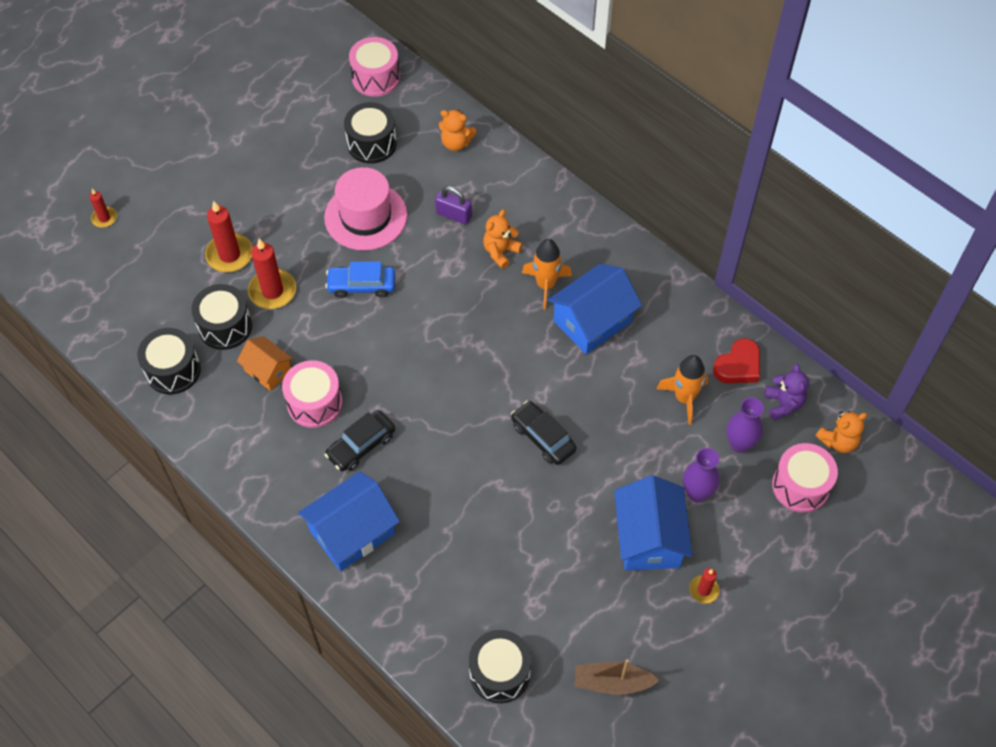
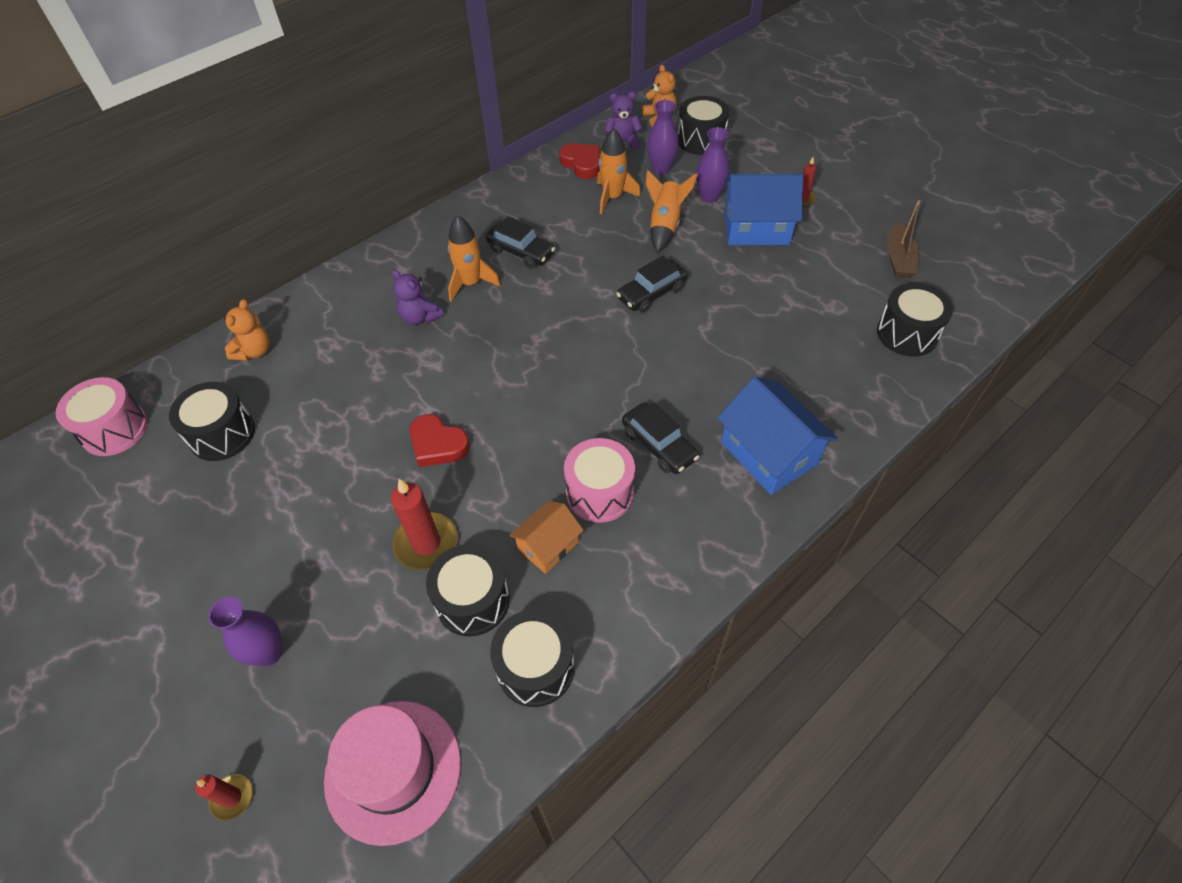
camera: 85 degrees left, 5 degrees down
(193, 215) = (268, 653): none -> purple vase
(229, 255) = (354, 599): red candle -> none
(361, 285) = (438, 444): blue car -> red heart
(365, 216) = (335, 440): pink hat -> pink hat (393, 770)
(454, 215) = (358, 355): purple padlock -> none
(500, 252) = (420, 317): orange teddy bear -> purple teddy bear
(592, 321) = (521, 252): blue house -> black car
(644, 449) = (665, 225): none -> orange rocket
(800, 486) = (701, 140): pink drum -> black drum

